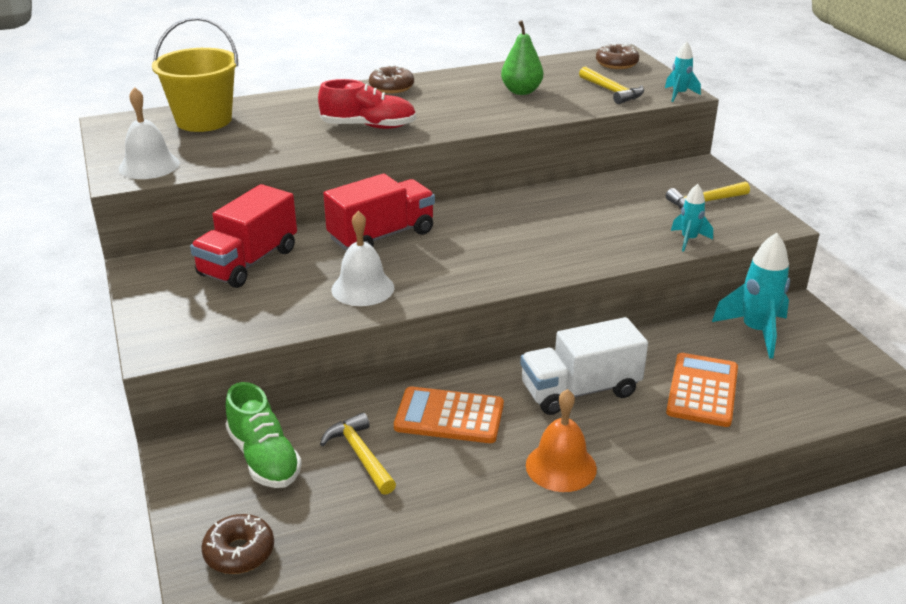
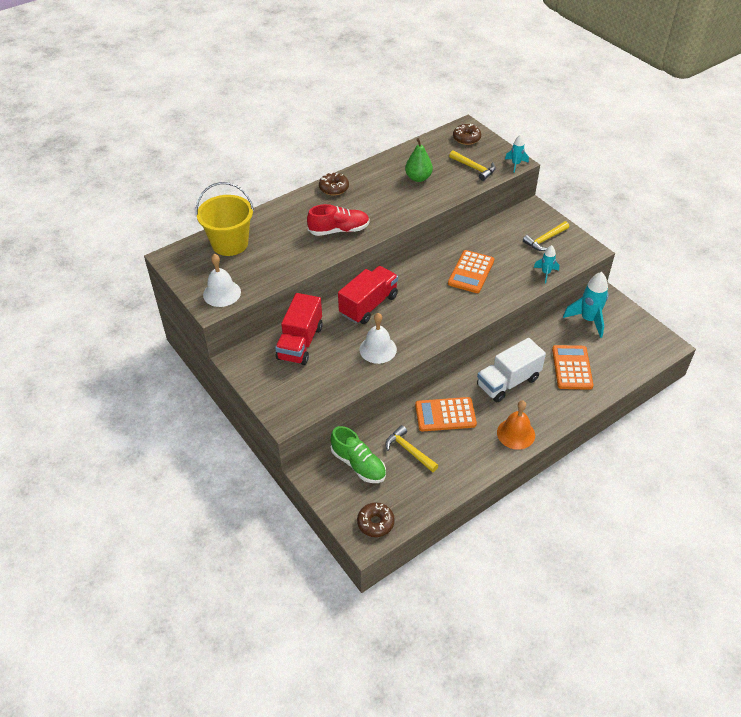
camera: 15 degrees left, 15 degrees up
(565, 222) = (471, 272): none -> orange calculator

